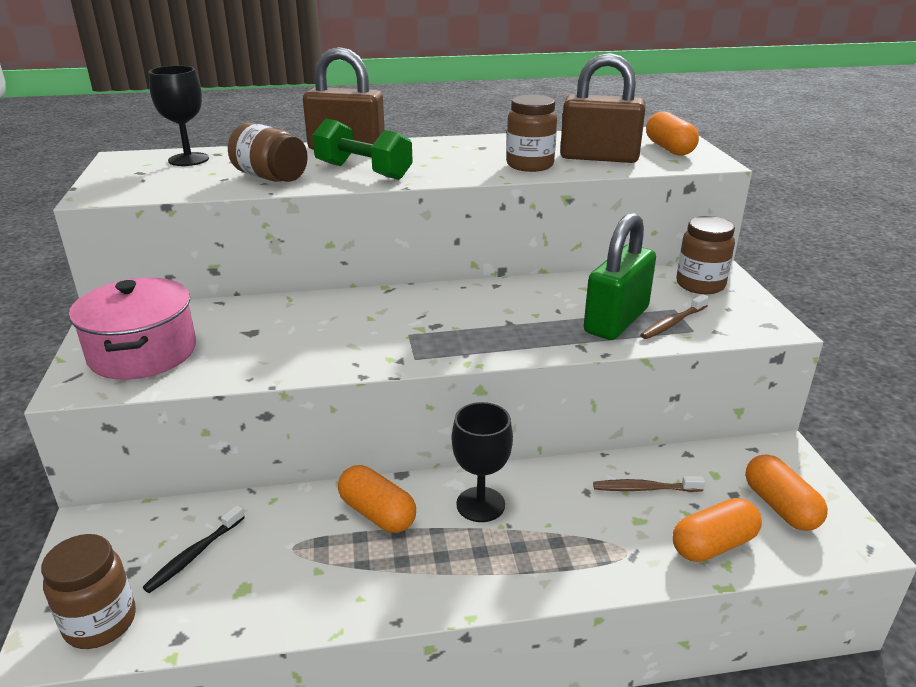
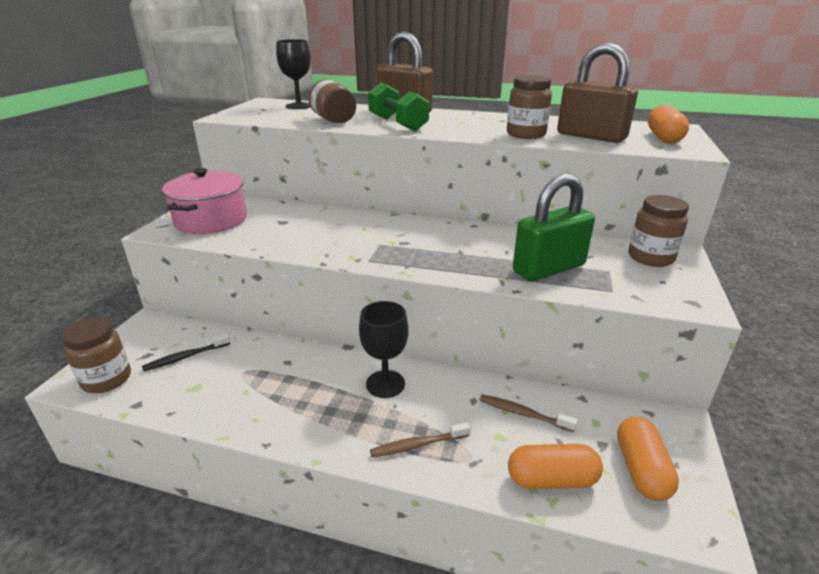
camera: 25 degrees right, 0 degrees up
(377, 513) = (311, 367): orange capsule -> none
(673, 323) = (598, 281): brown toothbrush -> brown toothbrush (418, 445)

